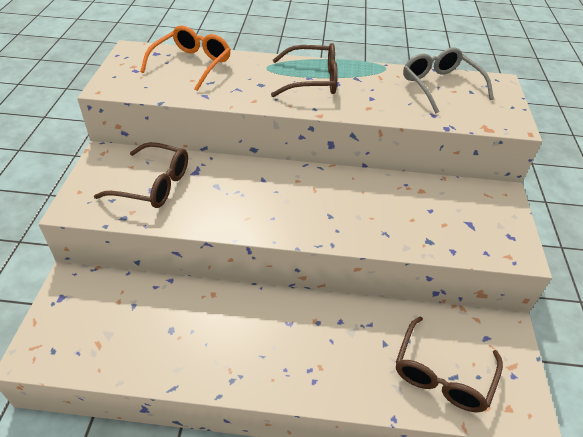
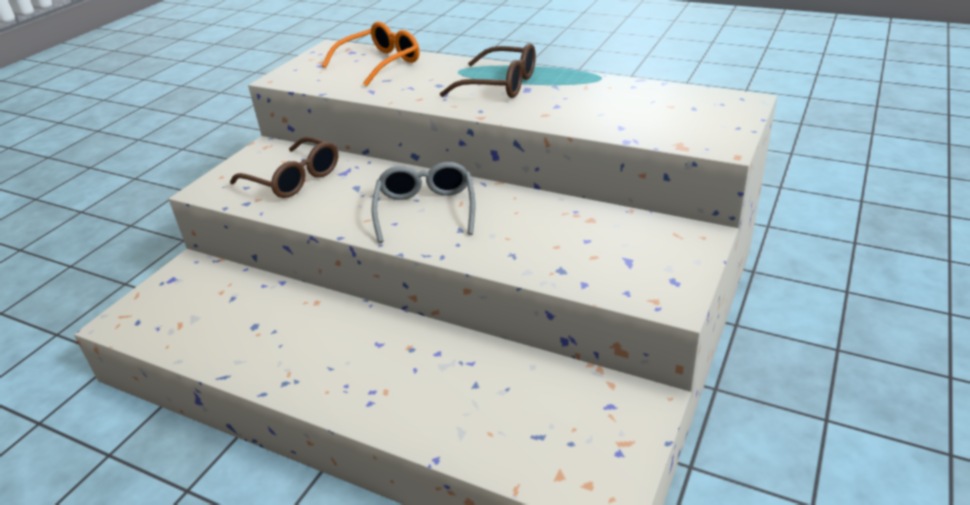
camera: 25 degrees right, 10 degrees down
(440, 86) = (656, 100): grey glasses -> grey glasses (426, 210)
(442, 374) = (525, 430): brown glasses -> none

